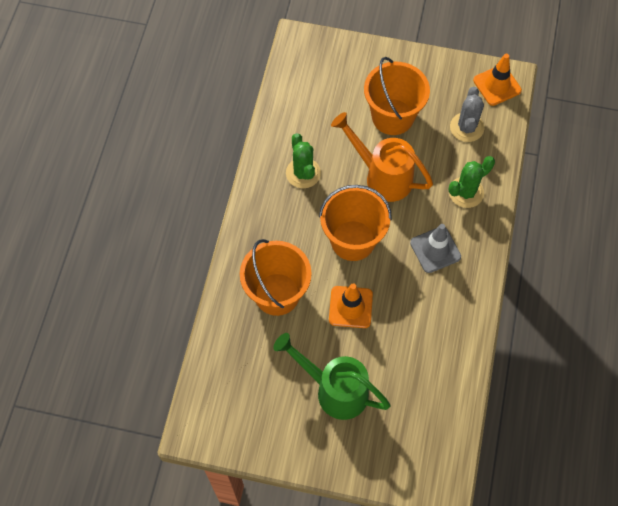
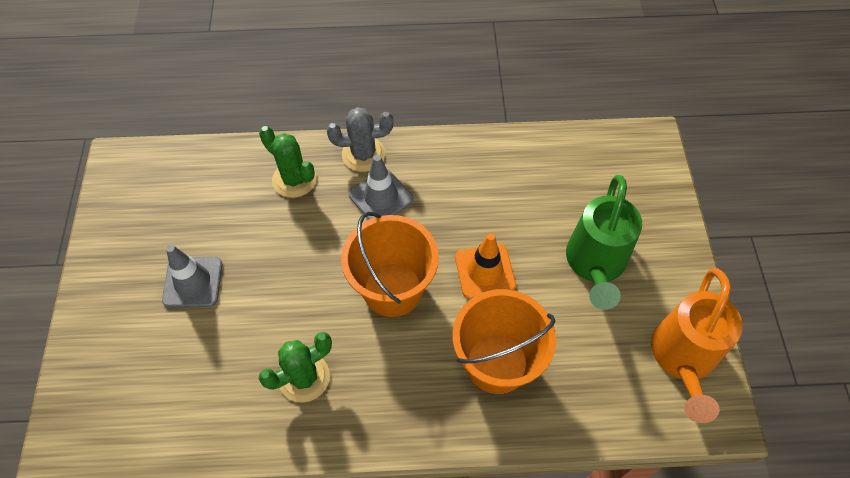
camera: 105 degrees left, 5 degrees down
(382, 176) = (290, 275): orange watering can -> orange watering can (682, 359)
(392, 117) = (193, 282): orange bucket -> grey traffic cone
(466, 127) = (199, 194): grey cactus -> grey cactus (363, 154)
(497, 85) = (130, 172): orange traffic cone -> none

